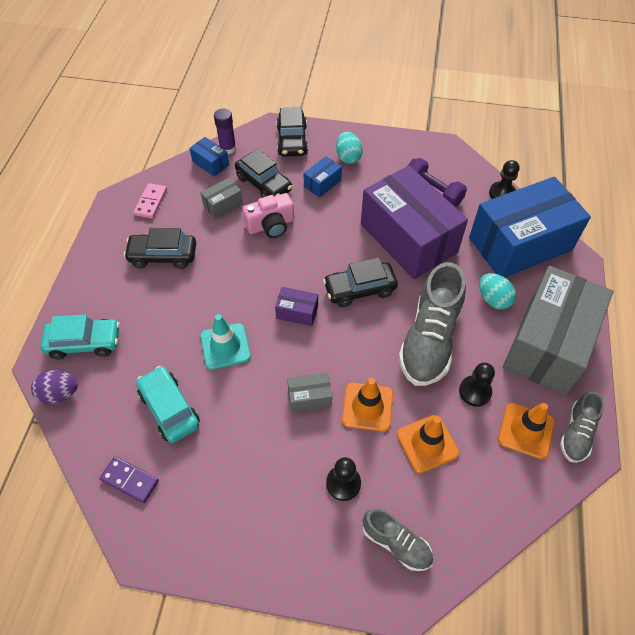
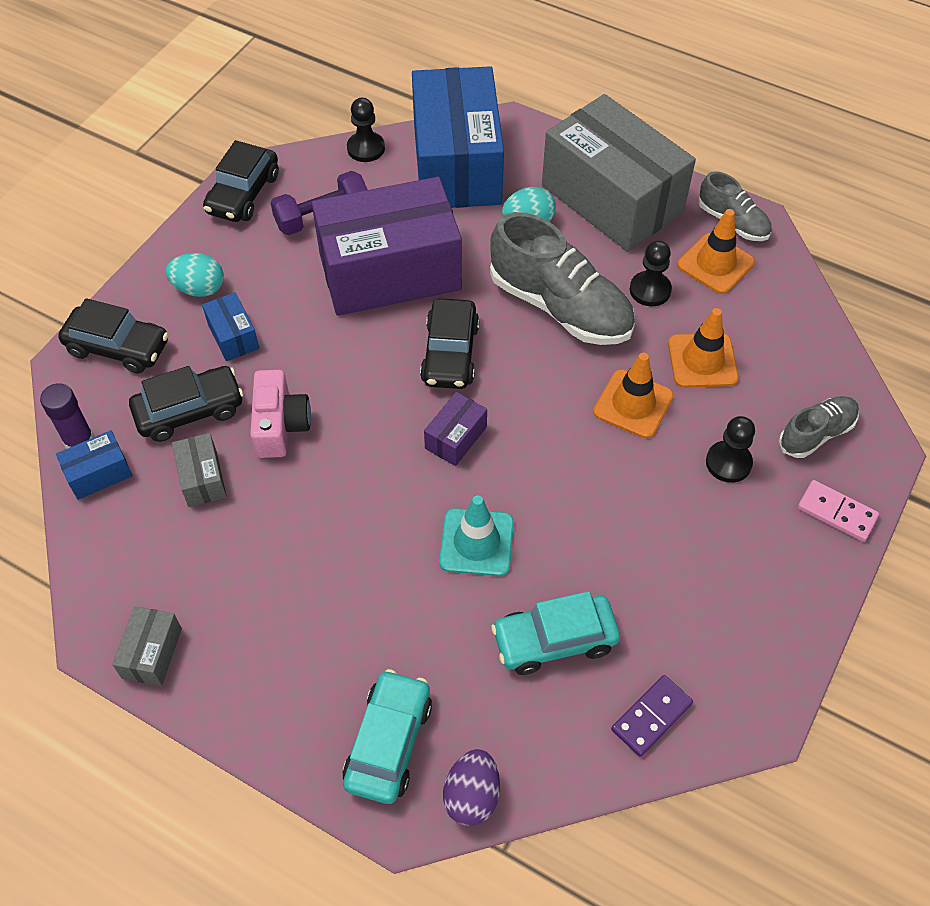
camera: 70 degrees left, 0 degrees up
(151, 202) = (136, 584): pink domino -> pink domino (836, 512)
(163, 256) = (265, 590): black car -> black car (243, 194)
(309, 397) = (597, 463): grey box -> grey box (152, 653)

